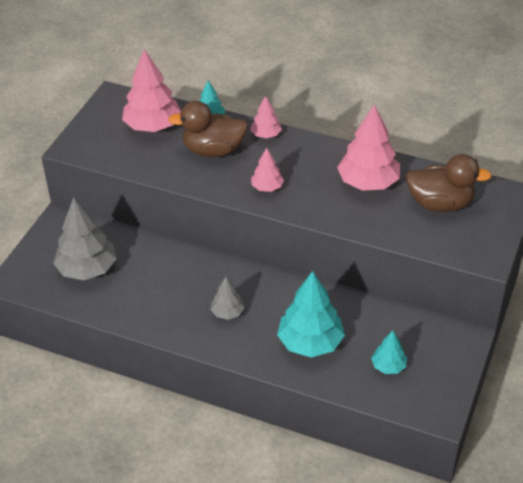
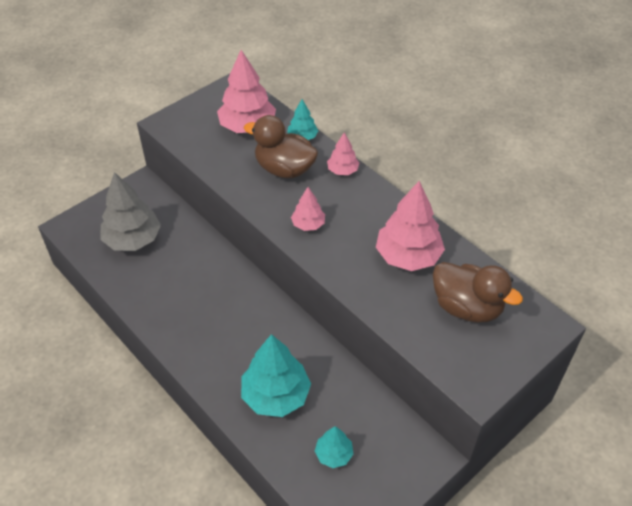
camera: 25 degrees right, 5 degrees up
(227, 312) = (222, 331): grey tree -> none

